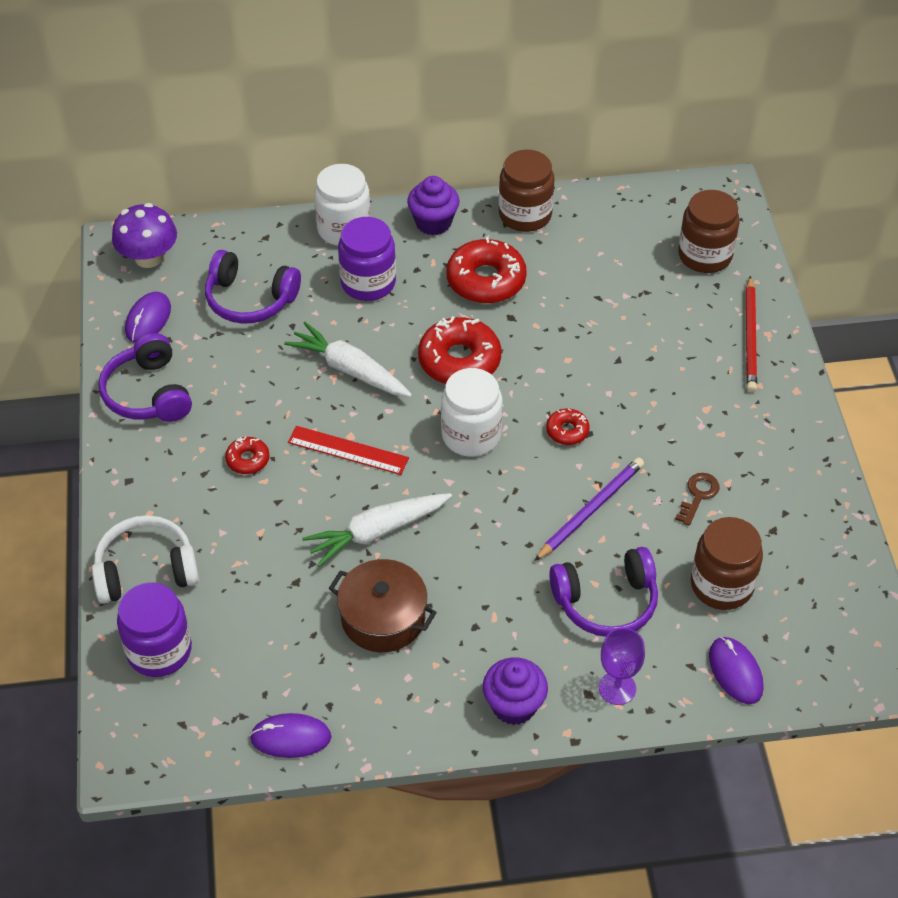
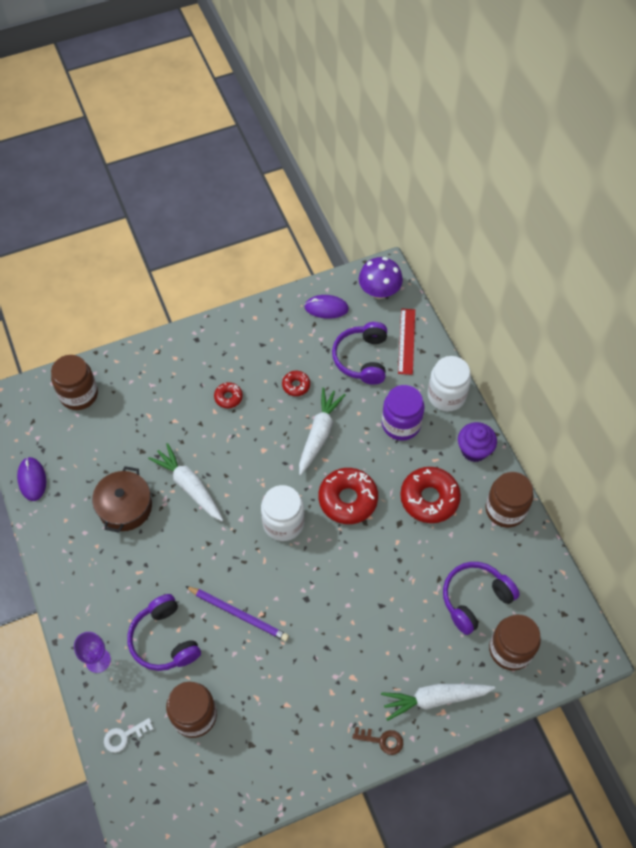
camera: 75 degrees right, 10 degrees up
(146, 570) = (133, 369): white headphones -> none
(148, 393) = (266, 327): purple headphones -> purple headphones (475, 599)
(159, 651) = (79, 394): purple jar -> brown jar
(348, 450) = (250, 451): red ruler -> red ruler (406, 341)
(514, 705) = (74, 599): purple cupcake -> none
(567, 431) = (304, 584): red donut -> red donut (296, 385)
(698, 495) = (269, 685): brown key -> brown key (382, 740)
(735, 672) = (124, 736): purple mouse -> white key
(750, 337) = (435, 699): red pencil -> white carrot

